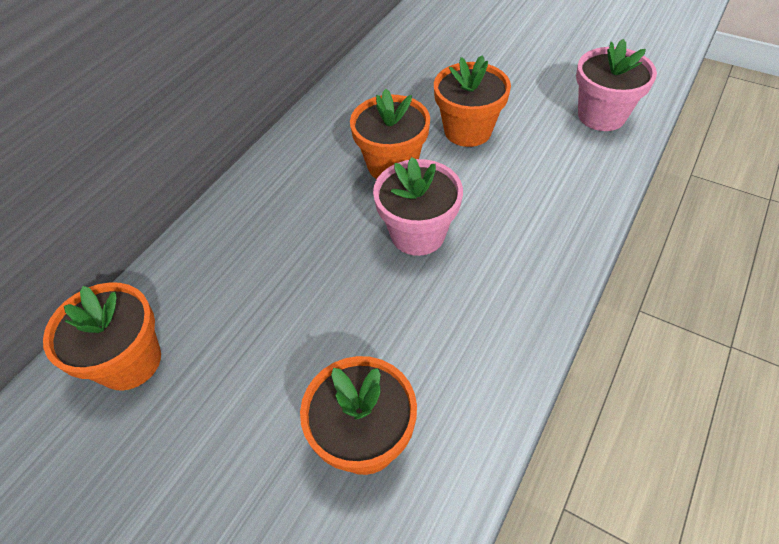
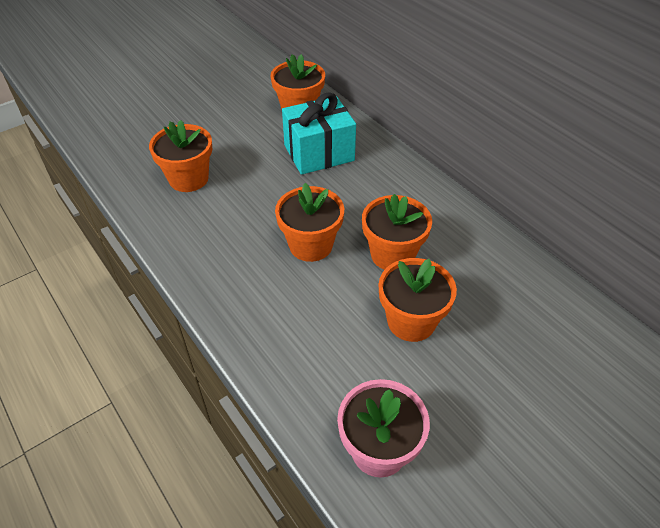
camera: 110 degrees right, 5 degrees down
(238, 291) = (319, 153): none -> turquoise gift
(418, 234) = (311, 245): pink flower pot -> orange flower pot

